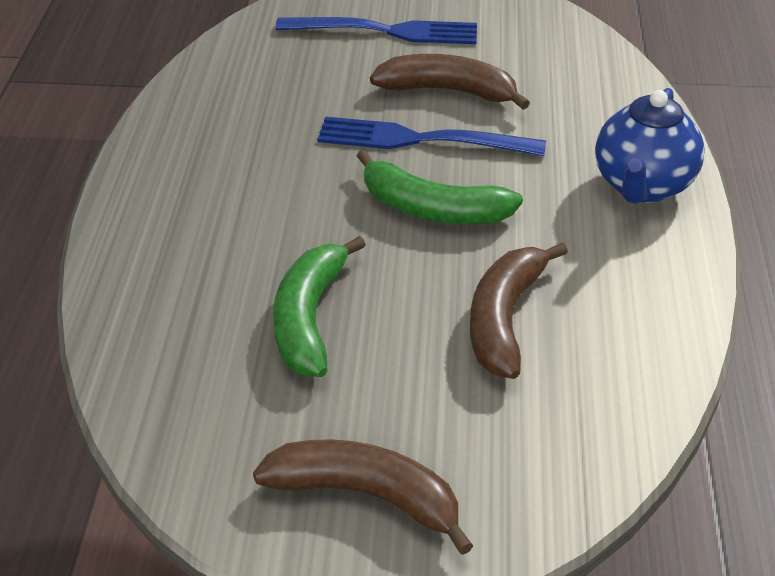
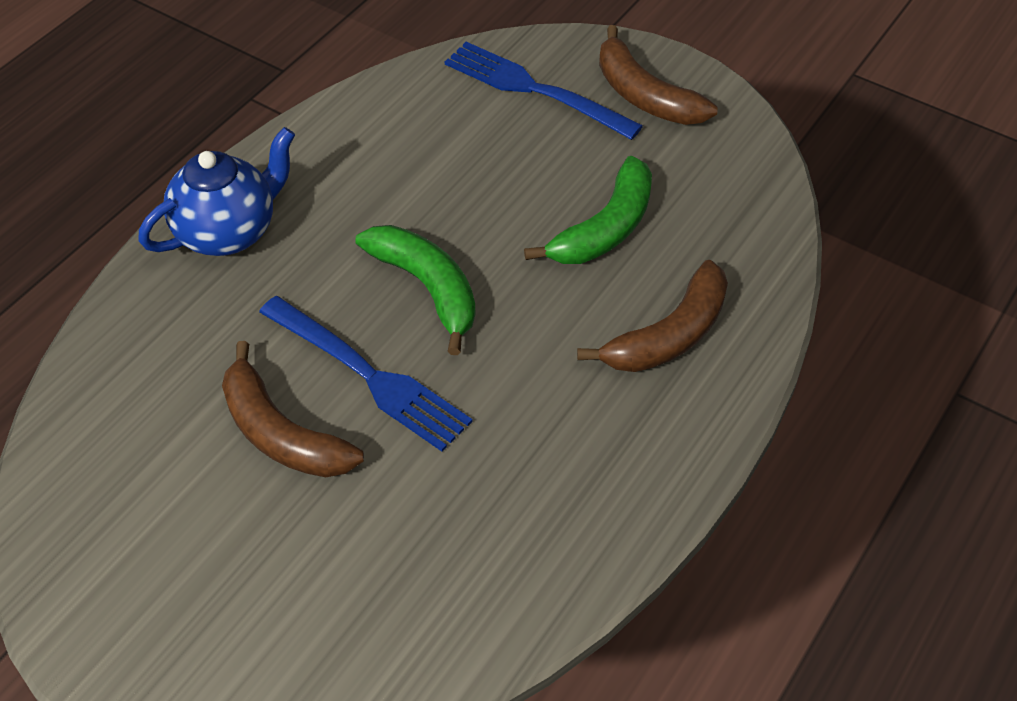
camera: 150 degrees left, 10 degrees up
(385, 31) = (259, 579): blue fork -> blue fork (535, 90)
(505, 319) = (457, 167): brown banana -> brown banana (669, 335)

